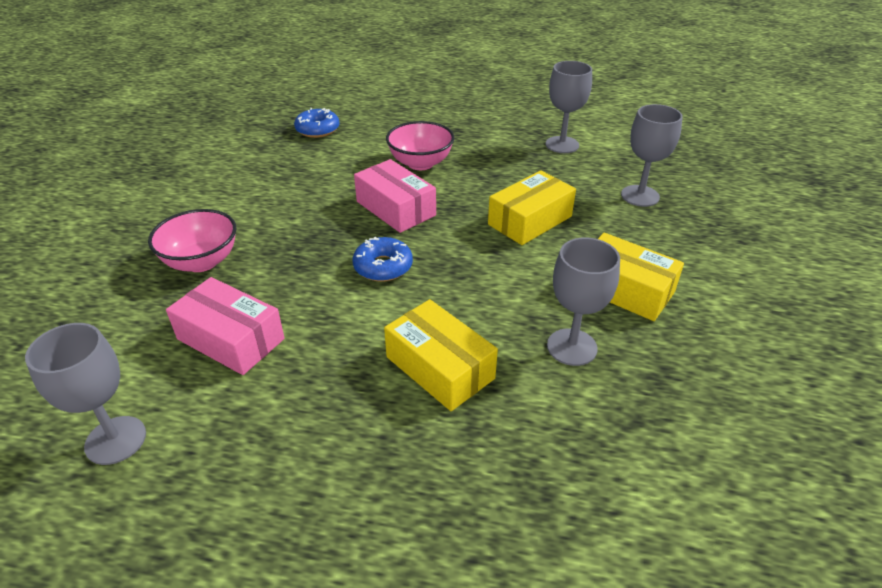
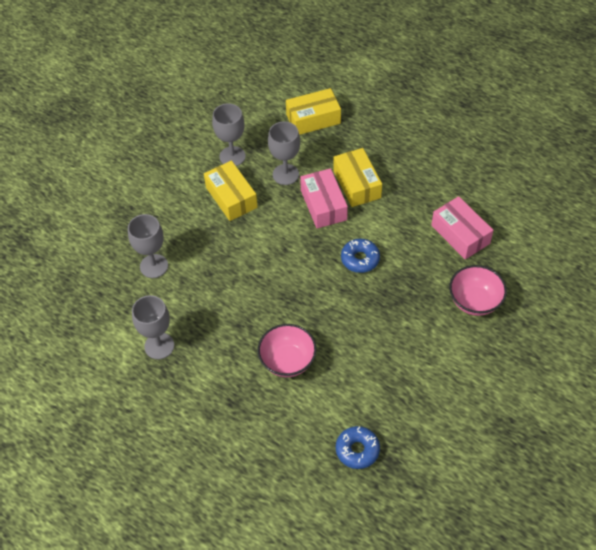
camera: 155 degrees left, 15 degrees up
(115, 440) = (517, 195): grey goblet -> grey goblet (232, 156)
(395, 208) = (330, 311): pink box -> pink box (323, 205)
(530, 220) = (245, 268): yellow box -> yellow box (313, 119)

